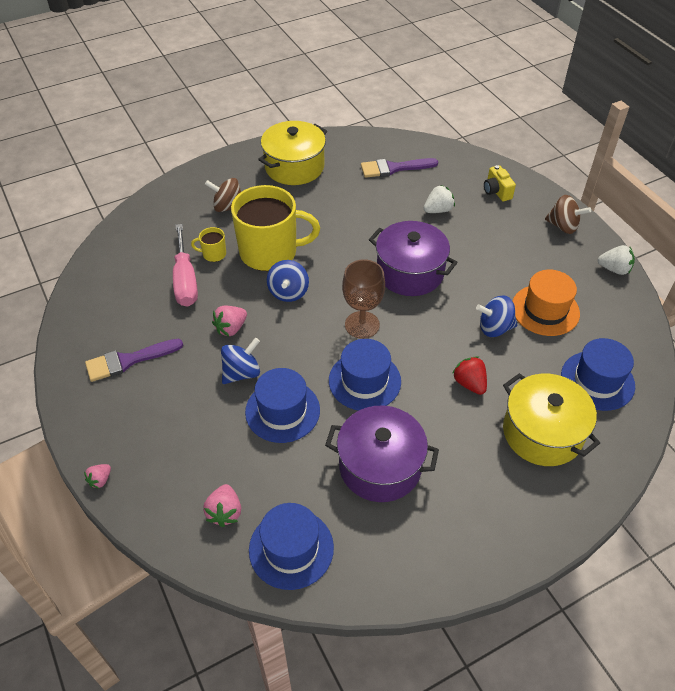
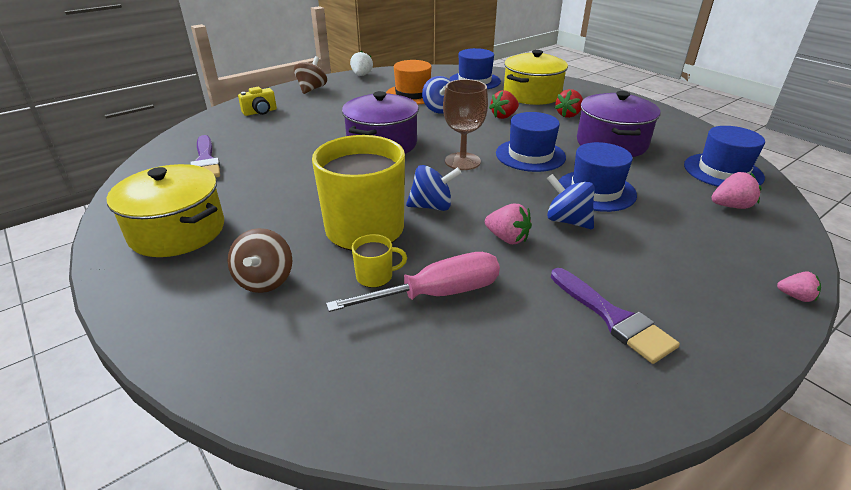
camera: 100 degrees left, 15 degrees down
(213, 254) = (375, 276): yellow mug -> yellow mug turned 90 degrees counterclockwise
(438, 210) = (286, 135): white strawberry -> none
(468, 451) = (568, 115): none -> red strawberry

